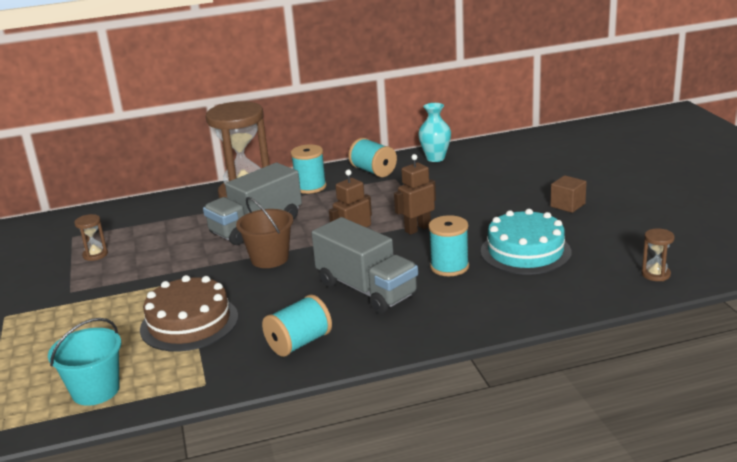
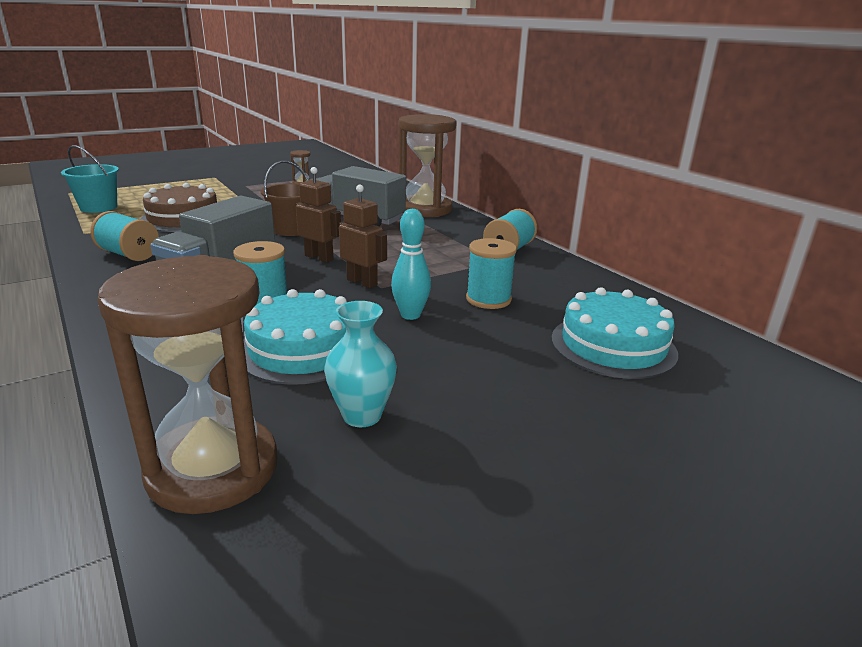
camera: 70 degrees right, 0 degrees up
(310, 187) = (452, 229): turquoise spool -> turquoise spool (488, 299)
(435, 158) = (571, 277): turquoise vase -> turquoise vase (362, 415)
(482, 214) = (410, 315): none -> turquoise bowling pin
(537, 162) = (613, 345): none -> turquoise cake
(567, 205) = (463, 376): brown cube -> none
(655, 274) = (213, 469): brown hourglass -> brown hourglass, size x2.49

